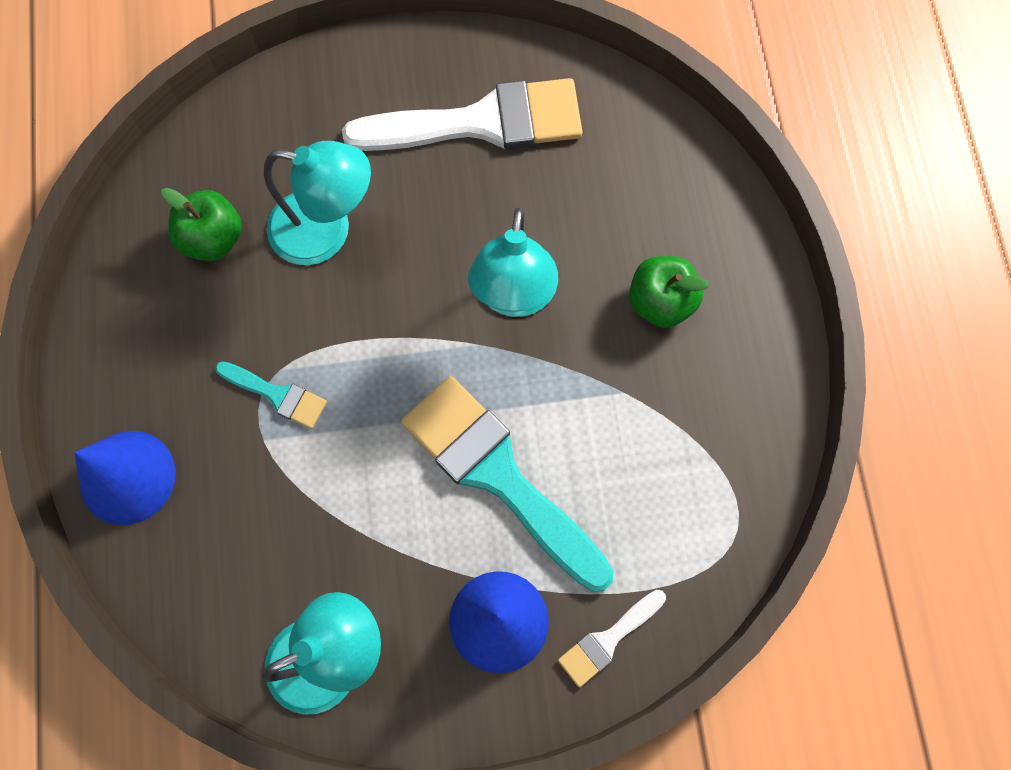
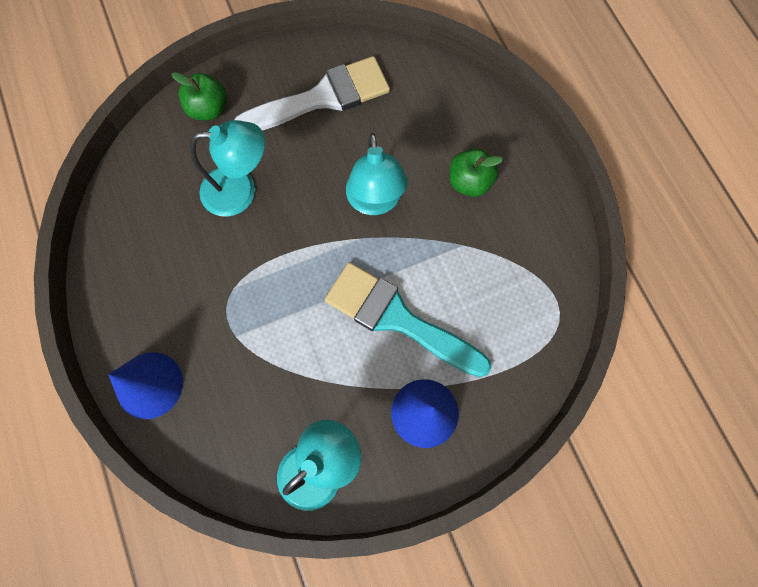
camera: 15 degrees left, 0 degrees up
(213, 238) = (166, 213): green apple -> green apple (208, 109)
(276, 395) = (236, 304): turquoise brush -> none
(608, 639) = (498, 405): white brush -> none

